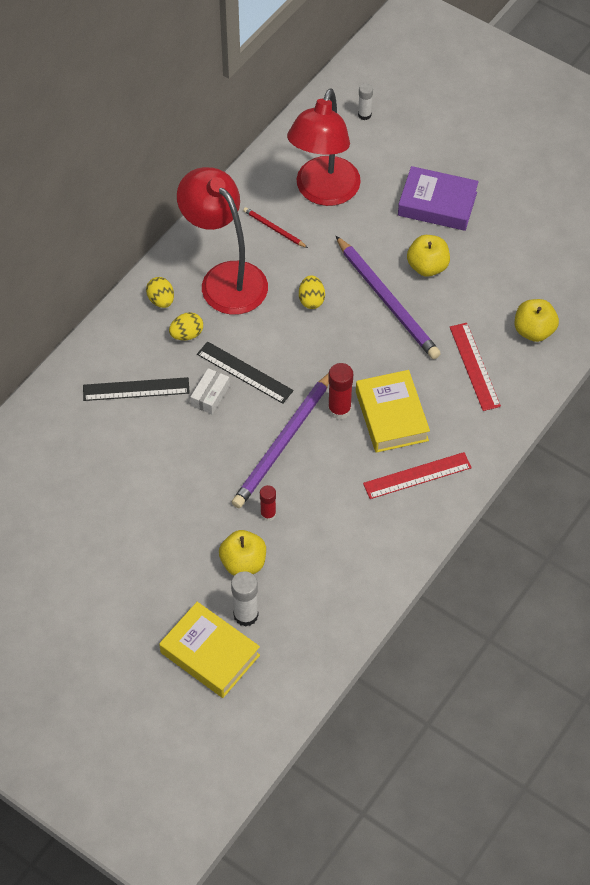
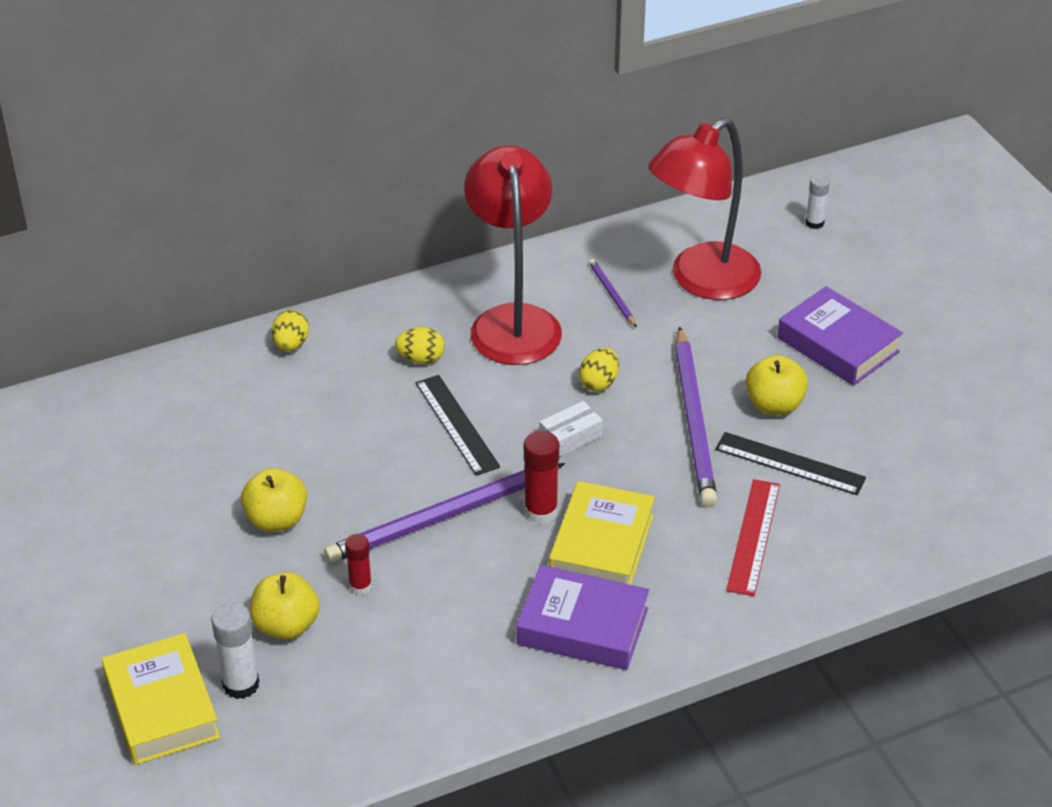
camera: 30 degrees right, 15 degrees down
(136, 389) = (316, 389): black ruler -> black ruler (790, 463)
(161, 300) = (420, 314): yellow egg -> yellow egg (291, 344)
(210, 395) = (396, 431): white box -> white box (570, 437)
(274, 229) = (612, 294): red pencil -> purple pencil
(417, 475) = (582, 626): red ruler -> purple book
(534, 331) = (864, 530): yellow apple -> yellow apple (276, 520)

